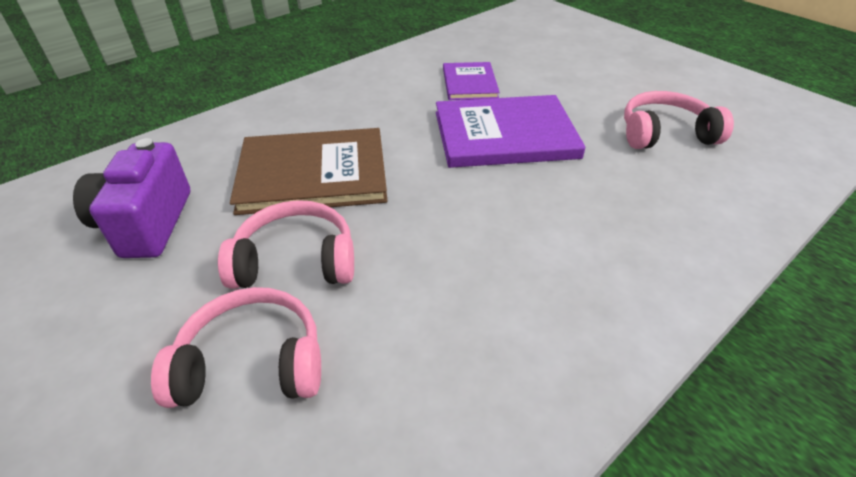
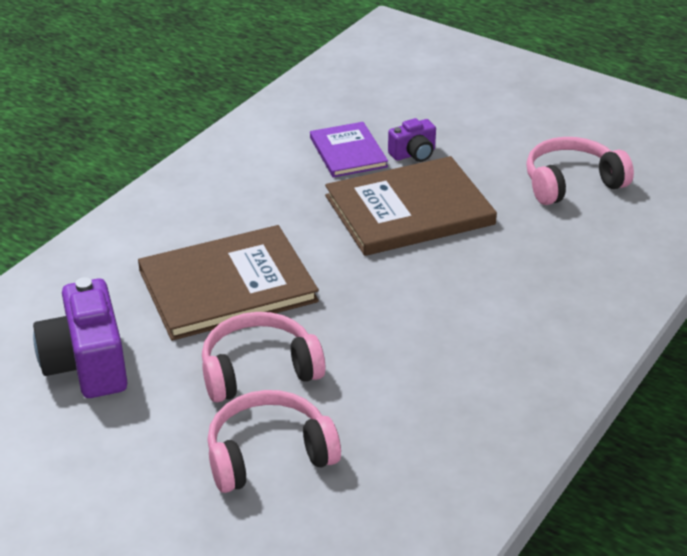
camera: 15 degrees left, 5 degrees down
(505, 135) = (409, 210): purple book -> brown book
(525, 92) = (413, 154): none -> purple camera

